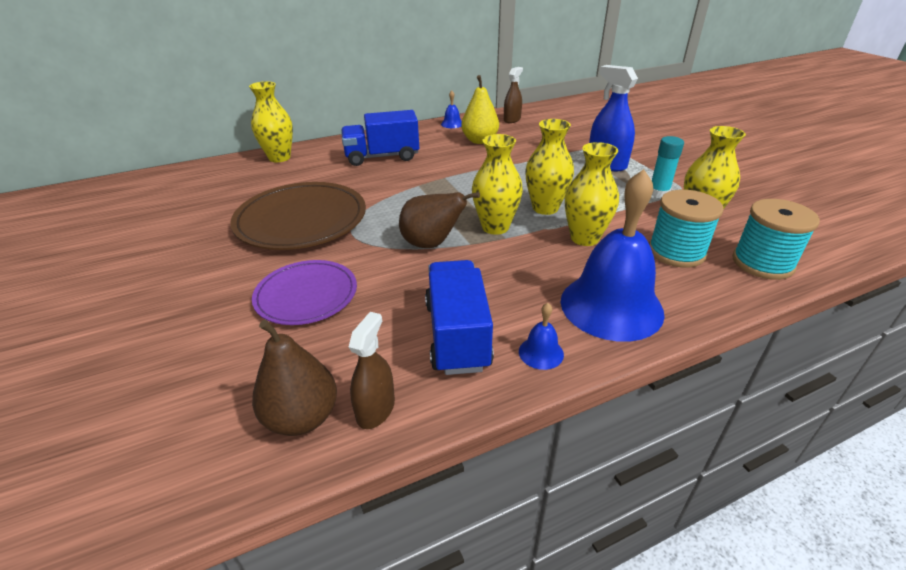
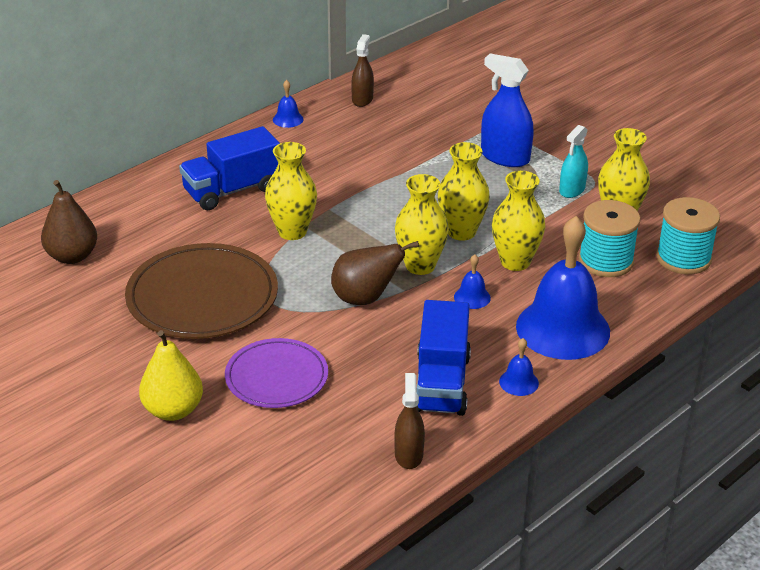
camera: 20 degrees left, 0 degrees up
(279, 158) = (98, 214): yellow vase -> yellow vase (292, 231)
(302, 417) = (354, 474): brown pear -> brown pear (72, 256)
(457, 335) = (441, 383): blue truck -> blue truck turned 150 degrees counterclockwise
(479, 141) = (339, 144): yellow pear -> yellow pear (173, 410)
(529, 260) = (472, 297): none -> blue bell
(658, 192) = (572, 190): turquoise glue stick -> turquoise spray bottle

